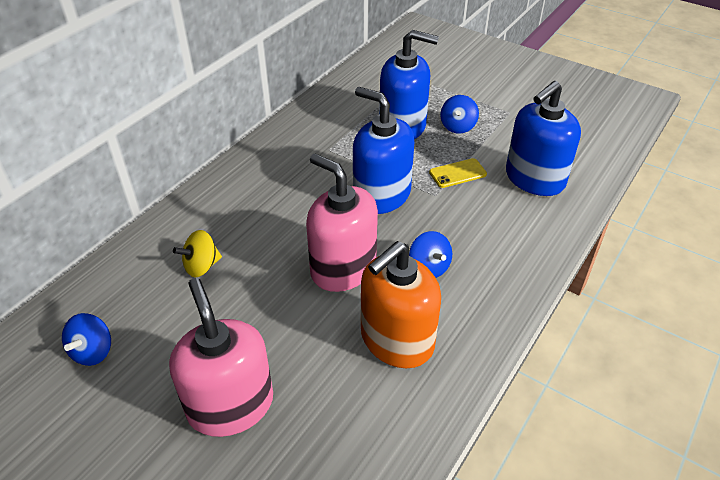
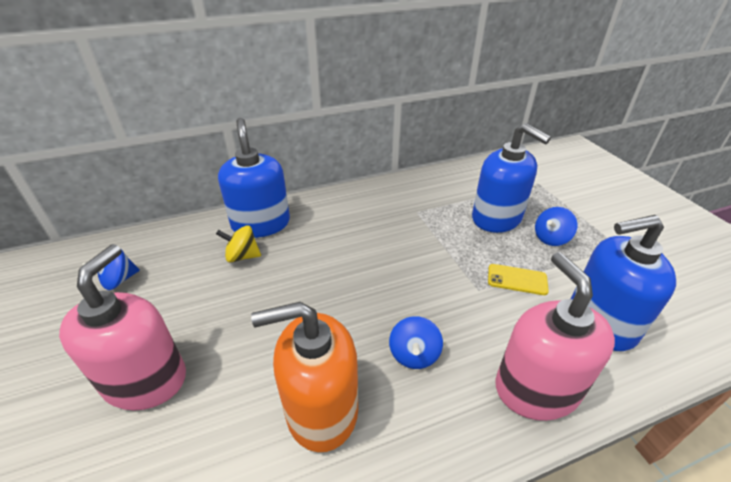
camera: 35 degrees right, 5 degrees down
(343, 268) = (339, 313): pink soap dispenser -> pink soap dispenser (536, 388)
(381, 195) = (428, 266): blue soap dispenser -> blue soap dispenser (261, 224)

